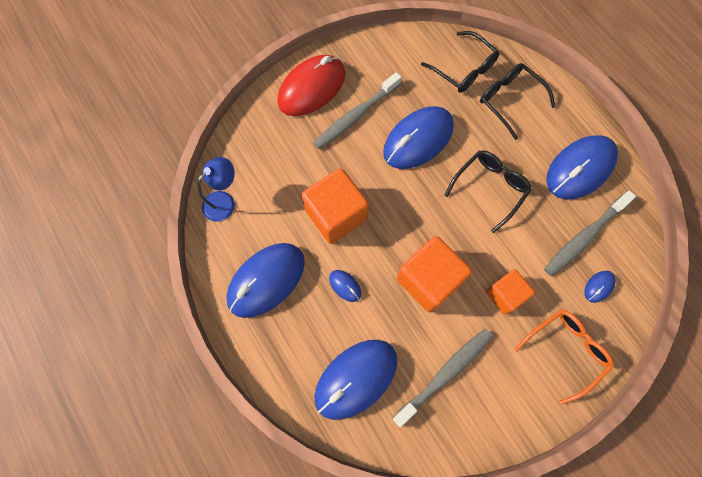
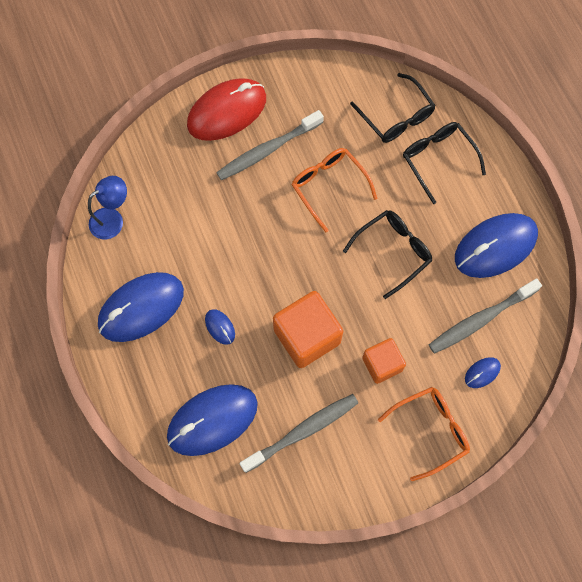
camera: 10 degrees right, 0 degrees up
(336, 215) = (225, 253): orange cube -> none
(418, 139) = (329, 187): blue mouse -> orange glasses

